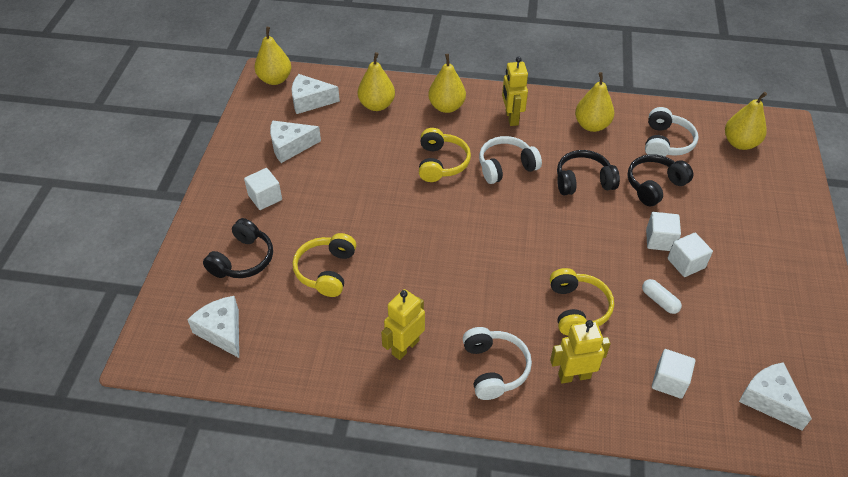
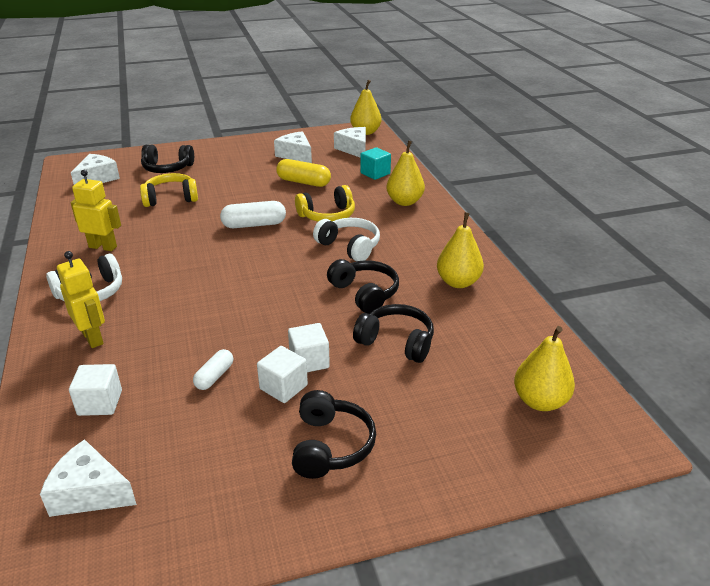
camera: 65 degrees right, 15 degrees down
(265, 197) = (234, 160): white cube -> none
(360, 159) = (303, 182): none -> yellow capsule
(377, 105) = (375, 173): yellow pear -> turquoise cube
(428, 218) = (254, 225): none -> white capsule
(511, 118) = (422, 235): yellow robot -> none
(577, 309) = (180, 323): yellow headphones -> none
(666, 143) = (479, 338): white headphones -> none
(755, 256) = (330, 446): none -> black headphones
(769, 400) = (89, 492): white cheese -> white cheese turned 105 degrees counterclockwise

